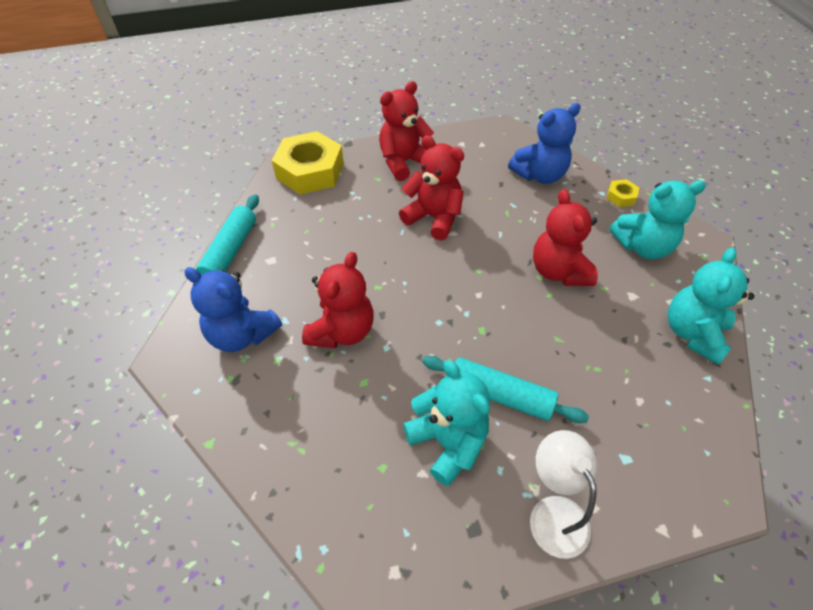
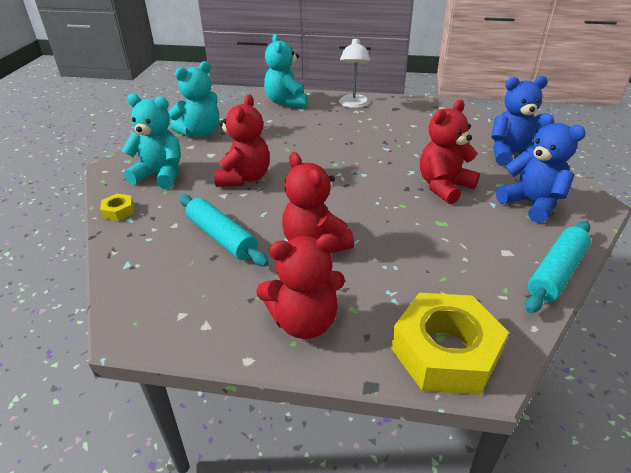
camera: 155 degrees left, 15 degrees down
(448, 442) = (392, 130): turquoise teddy bear -> turquoise teddy bear (286, 102)
(500, 395) = (347, 137): turquoise rolling pin -> turquoise rolling pin (222, 237)
(539, 175) = (163, 253): blue teddy bear -> blue teddy bear (511, 154)

